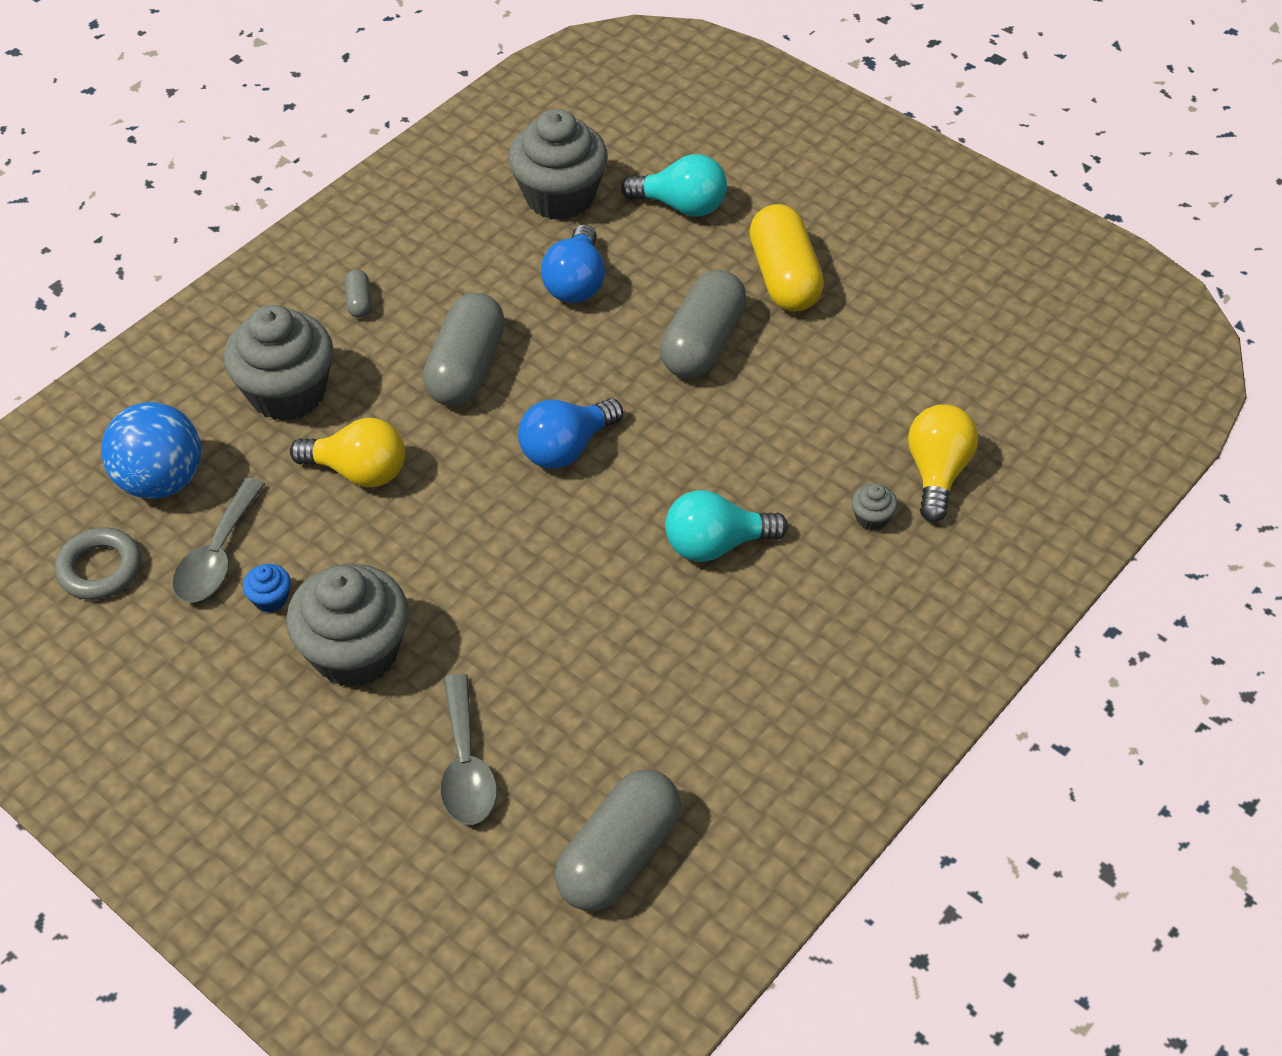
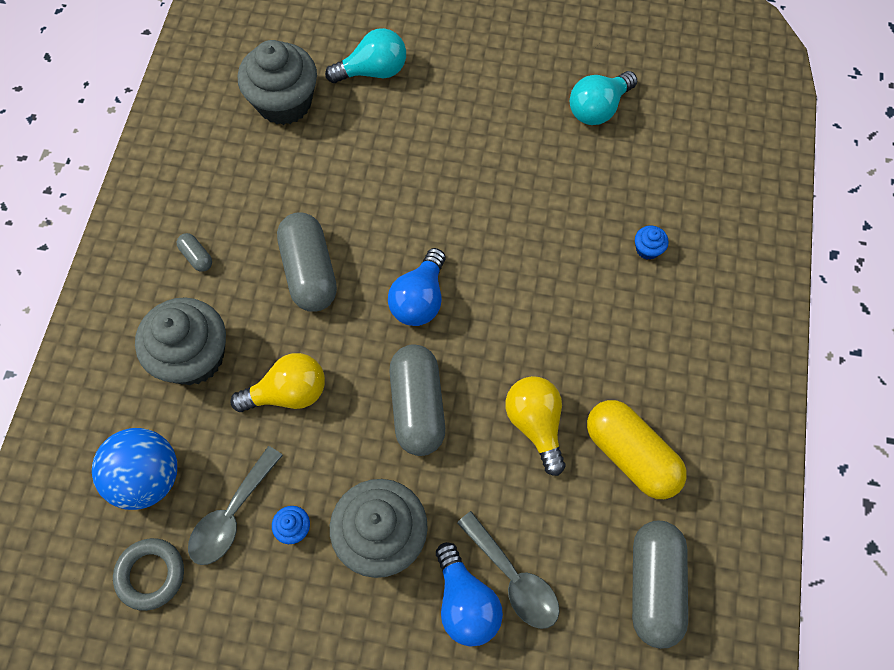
camera: 30 degrees left, 15 degrees up
(218, 555) = (232, 515): grey spoon -> grey spoon turned 45 degrees clockwise
(576, 282) = (341, 166): blue light bulb -> blue light bulb (465, 602)
(702, 343) = (457, 172): grey capsule -> grey capsule (417, 406)
(716, 544) = (564, 321): turquoise light bulb -> turquoise light bulb (598, 108)
(784, 277) = (477, 95): yellow capsule -> yellow capsule (631, 455)
(872, 518) = (647, 249): grey cupcake -> blue cupcake
(937, 473) = (665, 195): yellow light bulb -> yellow light bulb (535, 424)

